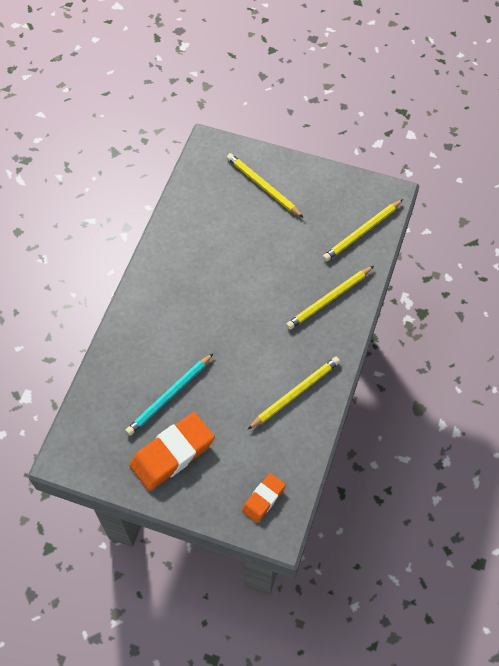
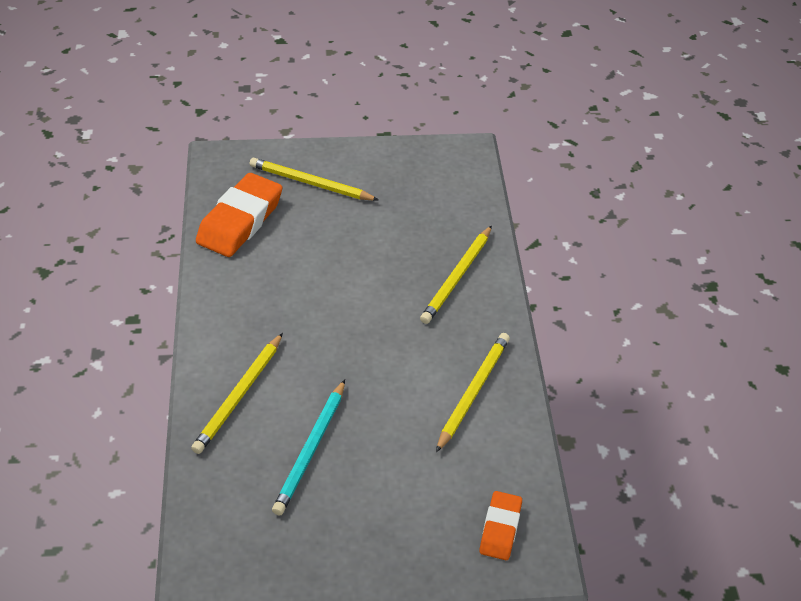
camera: 25 degrees left, 15 degrees down
(172, 454) = (350, 518): orange eraser -> orange eraser (240, 221)
(362, 232) = (457, 197): yellow pencil -> yellow pencil (239, 396)

